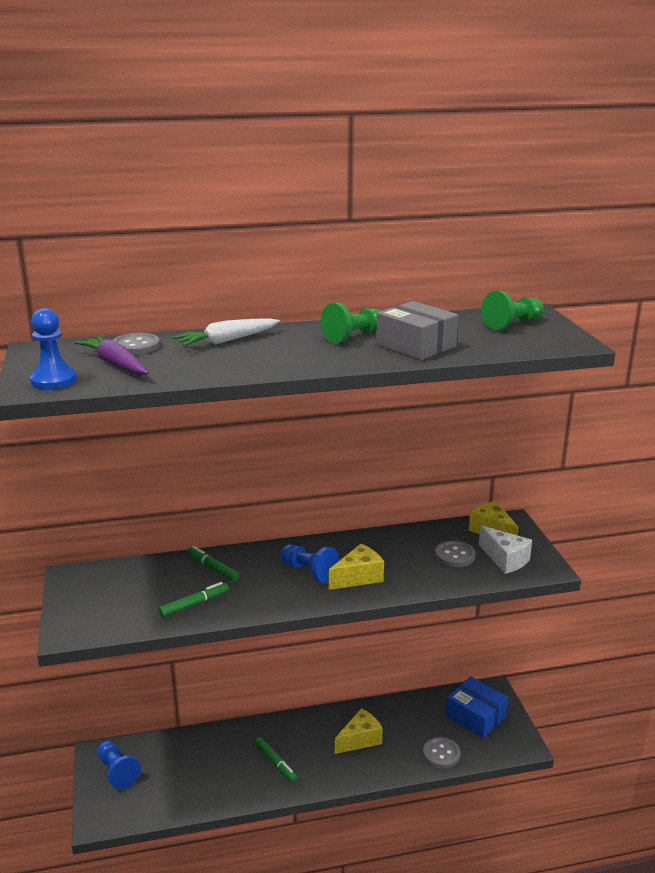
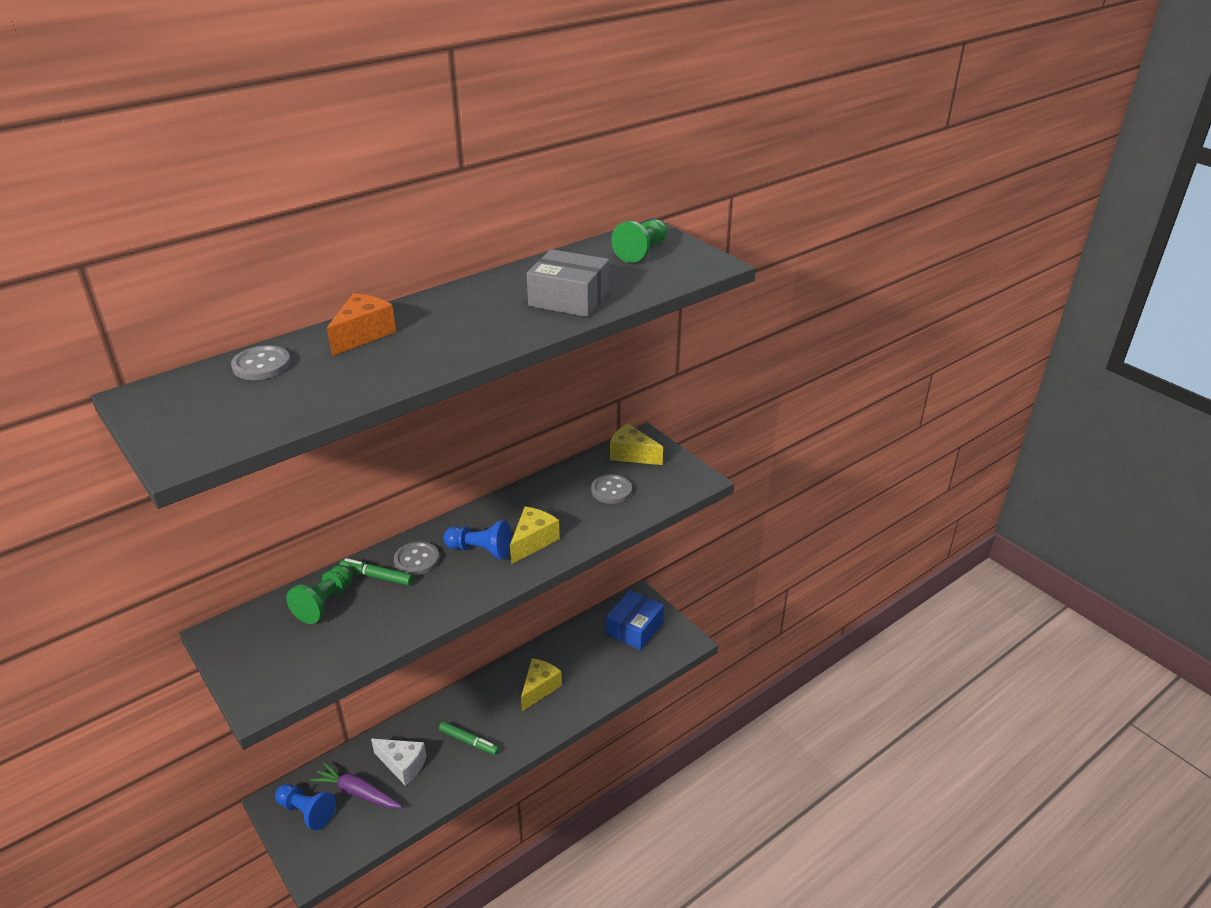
camera: 25 degrees left, 10 degrees up
(53, 380) = (201, 438): blue pawn -> none
(115, 364) = (258, 397): purple carrot -> purple carrot (357, 792)
(194, 604) = (381, 624): green marker -> none
(226, 341) = (363, 335): white carrot -> orange cheese
(353, 337) = (497, 300): green pawn -> green pawn (324, 603)
(441, 754) = (620, 675): grey button -> grey button (416, 560)
(476, 716) = (634, 628): blue box -> blue box turned 75 degrees counterclockwise
(505, 559) = (659, 482): white cheese -> white cheese (403, 765)

